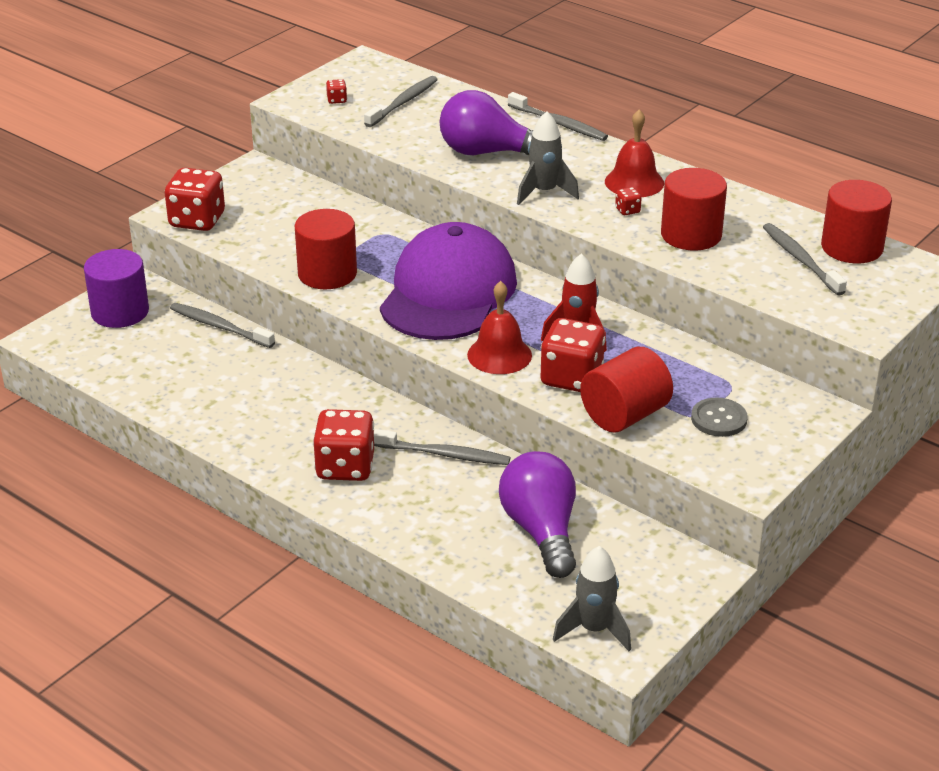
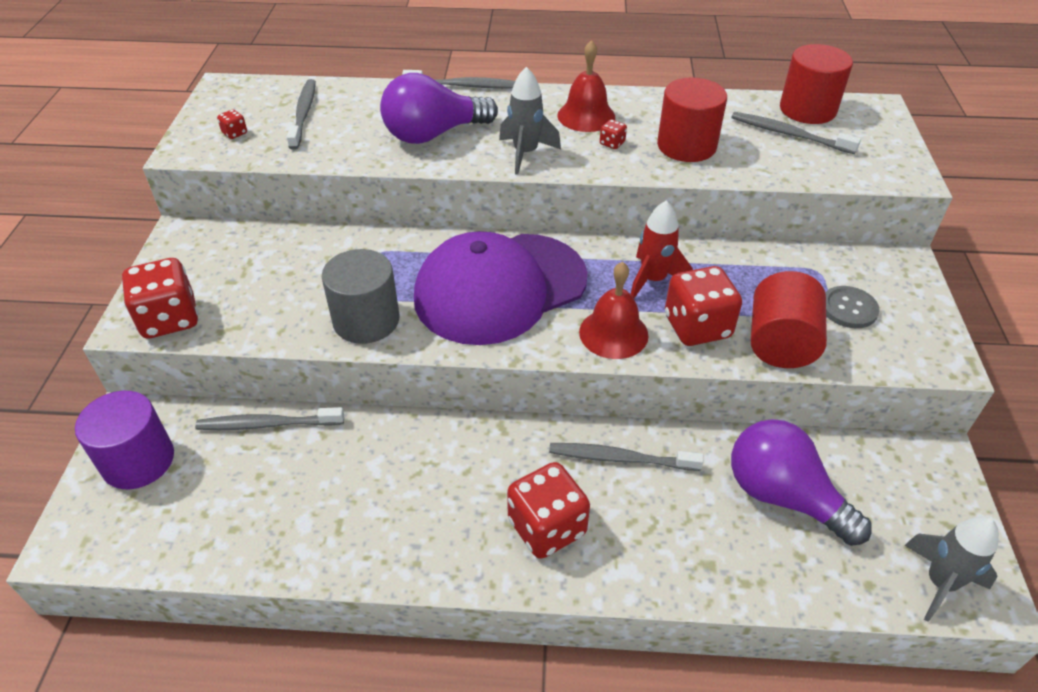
camera: 35 degrees left, 10 degrees up
(327, 274) = (366, 320): red cylinder -> grey cylinder
(445, 454) = (620, 458): grey toothbrush -> grey toothbrush turned 150 degrees counterclockwise
(448, 292) = (500, 288): purple cap -> purple cap turned 105 degrees counterclockwise

